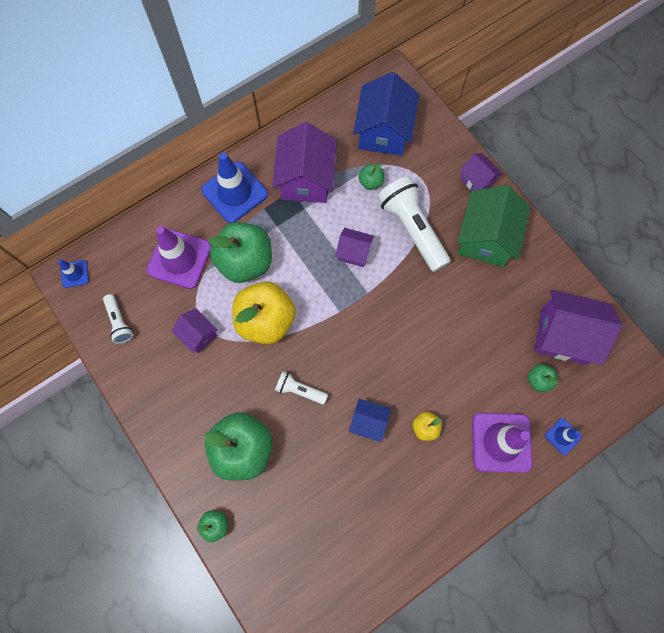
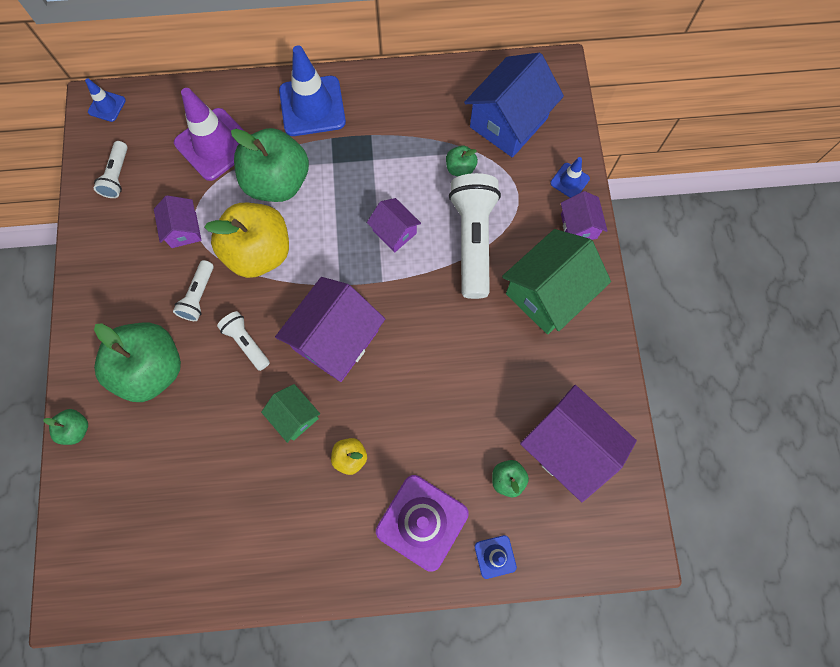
camera: 30 degrees right, 0 degrees up
(242, 376) = (198, 296): none -> white flashlight
(306, 179) = (393, 130): purple house -> purple house (335, 340)
(368, 422) = (295, 416): blue house -> green house
(451, 151) = (569, 181): none -> blue traffic cone

